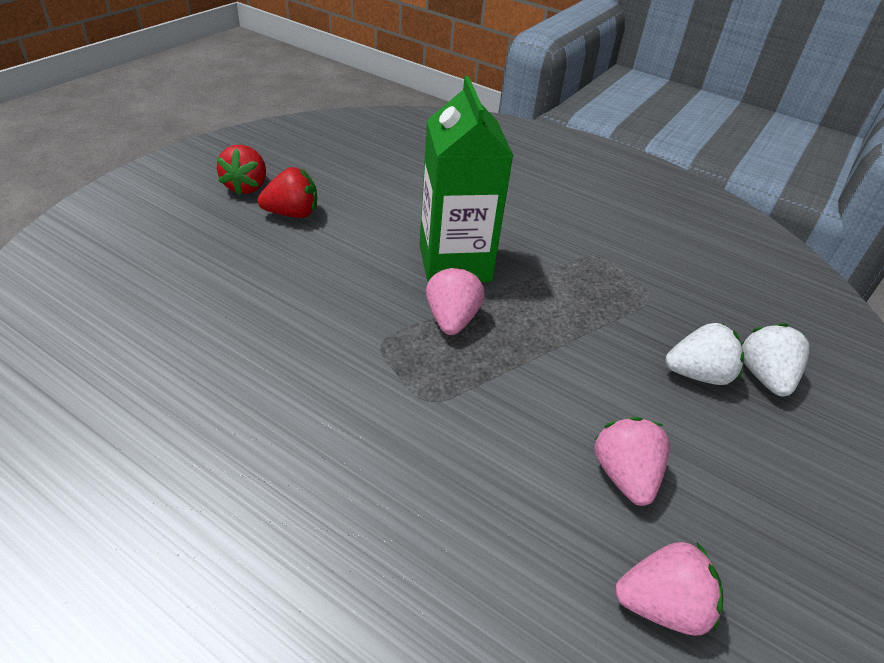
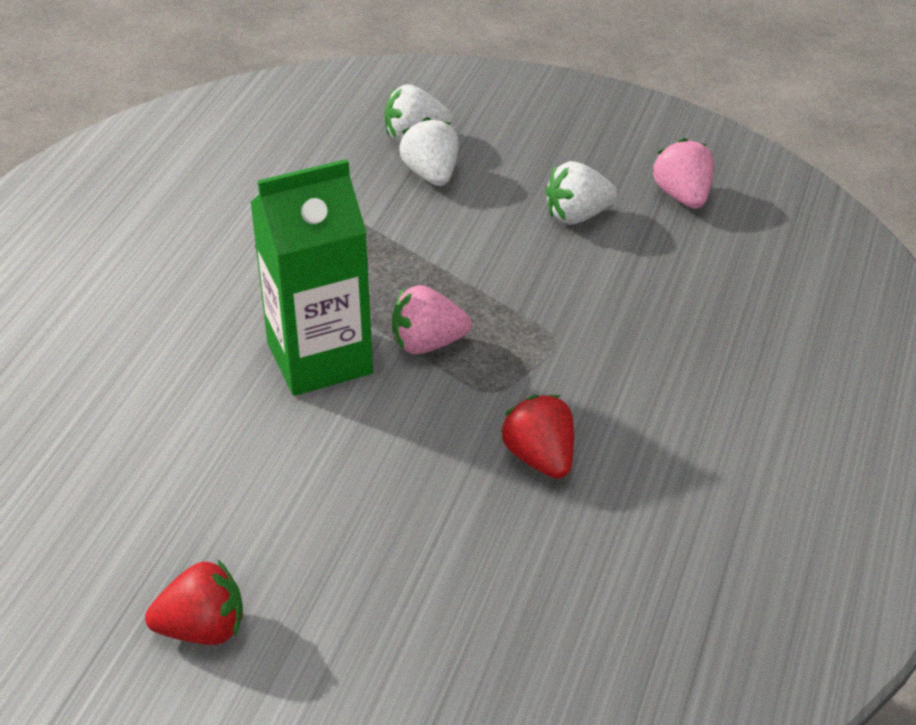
camera: 100 degrees left, 0 degrees up
(292, 214) = (263, 546): red strawberry -> red strawberry (540, 458)
(624, 475) = (577, 215): pink strawberry -> white strawberry

